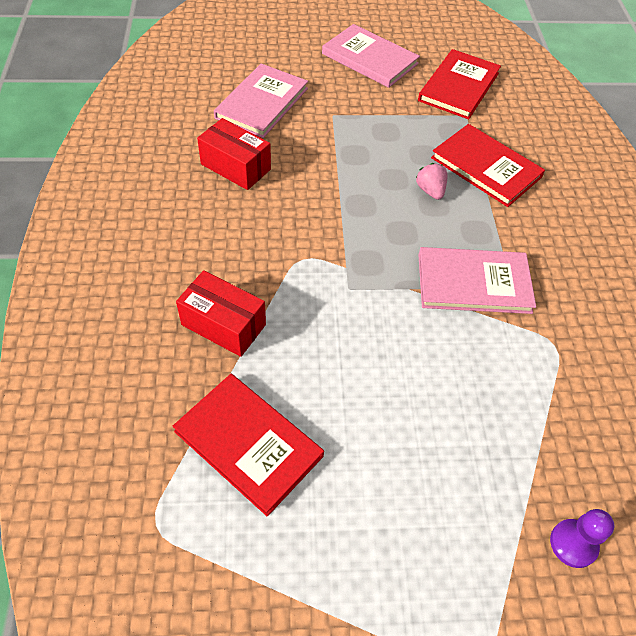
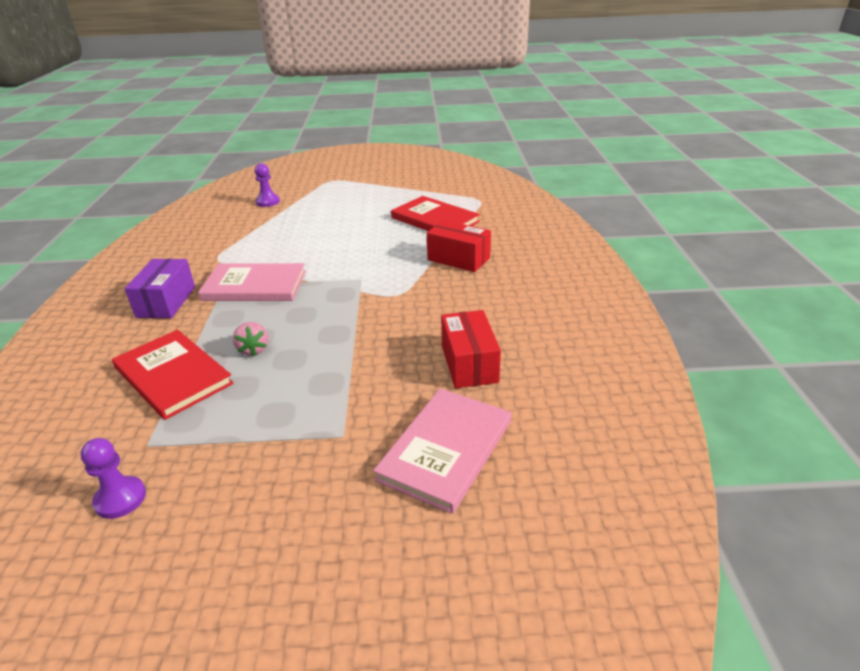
camera: 175 degrees left, 20 degrees down
(235, 167) = (469, 363): red box -> red box turned 45 degrees clockwise
(369, 59) = (248, 558): pink book -> none
(458, 87) = (120, 499): red book -> purple pawn
(560, 260) = (166, 302): none -> purple box

